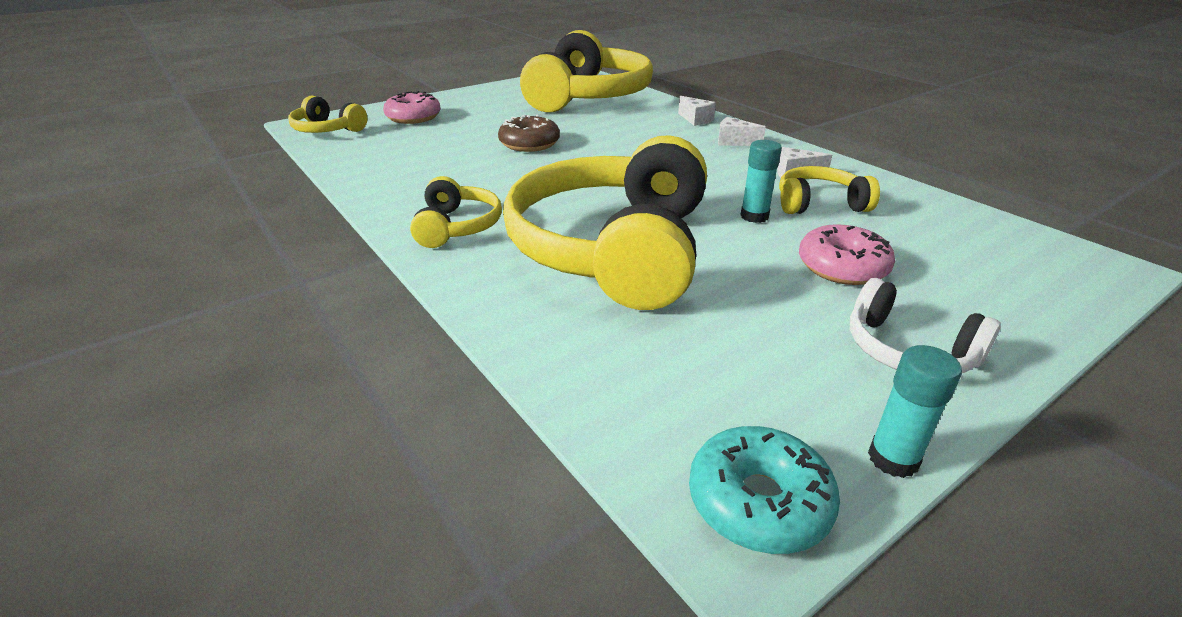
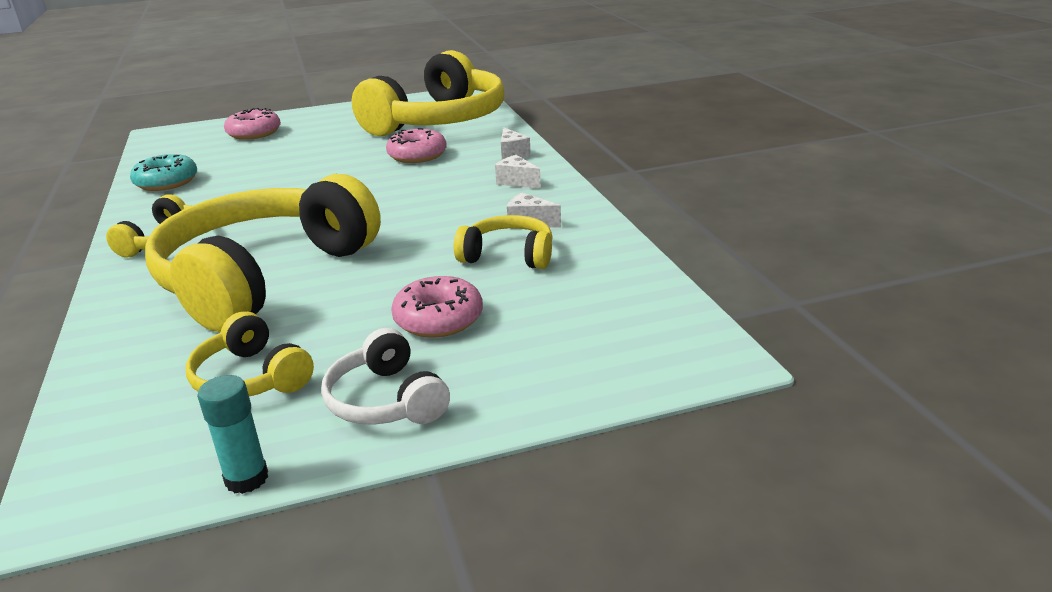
camera: 20 degrees right, 5 degrees down
(327, 130) = (171, 140): yellow headphones -> yellow headphones (251, 378)
(529, 144) = (320, 168): brown donut -> none
(609, 126) = (417, 155): none -> pink donut
(754, 216) = (427, 261): turquoise glue stick -> none
(758, 502) = (109, 485): turquoise donut -> turquoise donut (166, 182)

